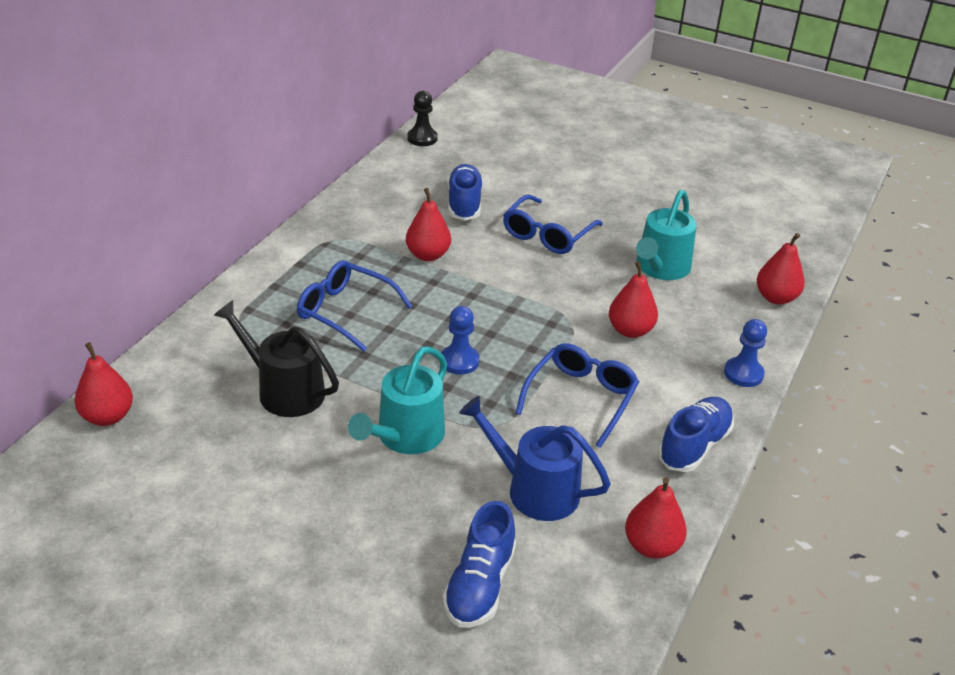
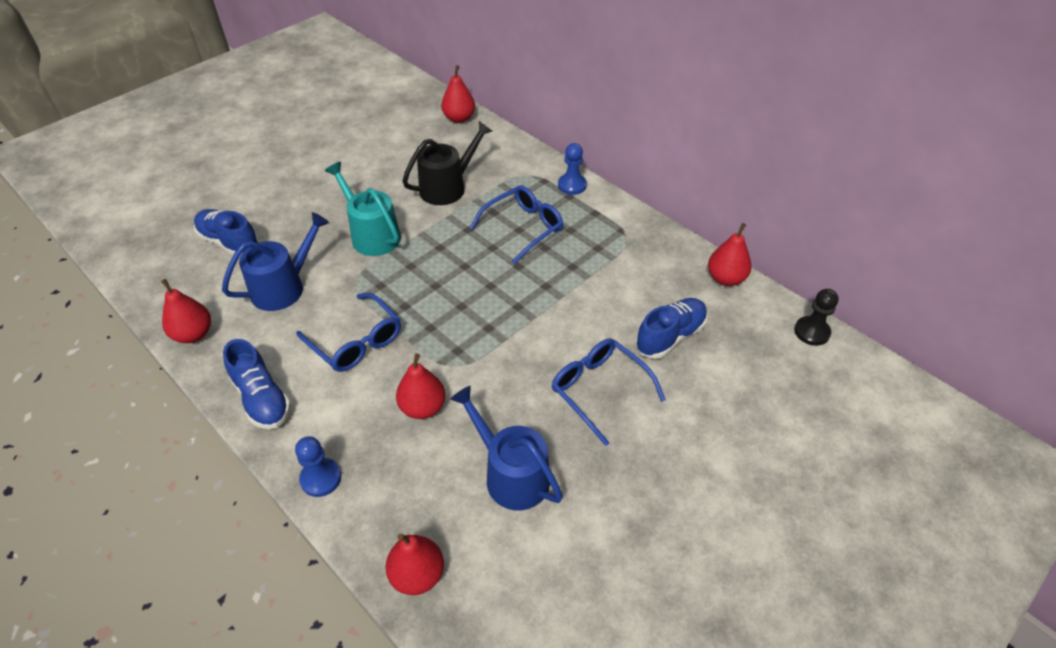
camera: 110 degrees right, 10 degrees up
(428, 255) = (587, 291): red pear -> red pear (725, 278)
(459, 361) = (436, 279): blue pawn -> blue pawn (572, 185)
(464, 204) = (670, 336): blue shoe -> blue shoe turned 60 degrees counterclockwise
(660, 268) = (511, 474): turquoise watering can -> blue watering can

